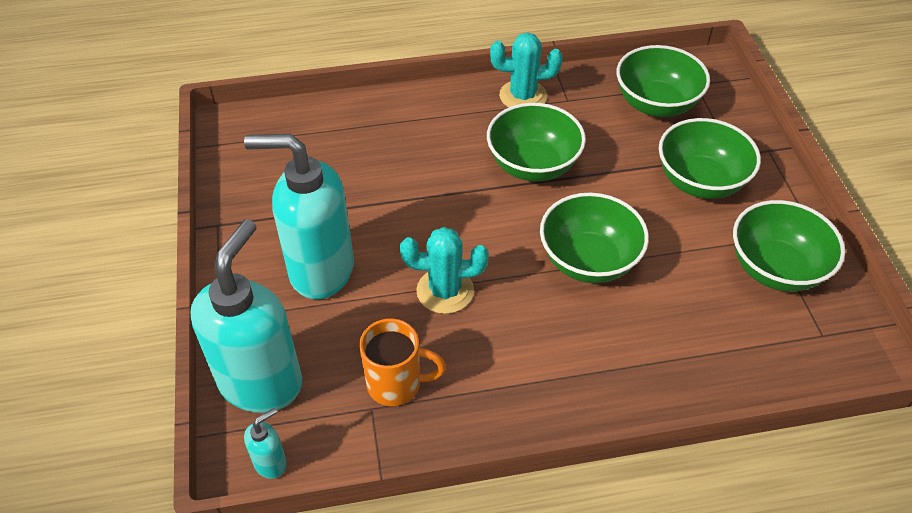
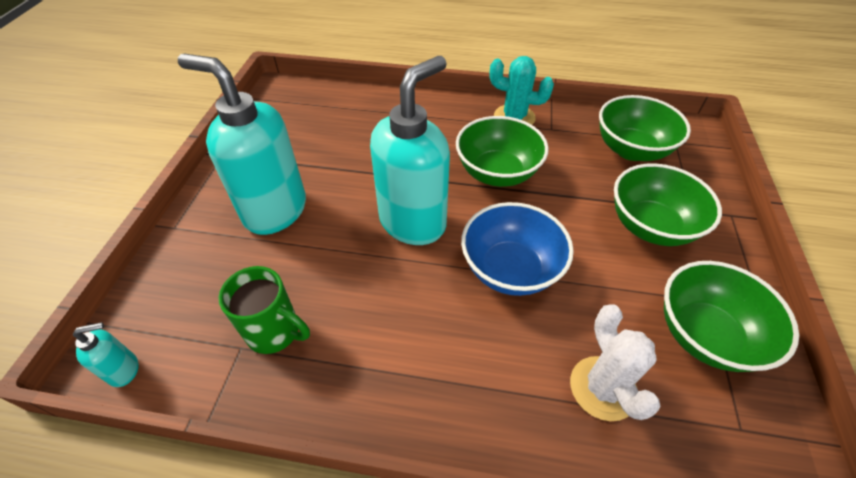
camera: 20 degrees right, 0 degrees up
(261, 382) = (168, 291): turquoise soap dispenser -> turquoise soap dispenser (413, 222)
(396, 384) = (275, 332): orange mug -> green mug
(445, 291) = (365, 258): turquoise cactus -> none
(588, 261) = (510, 269): green bowl -> blue bowl
(708, 338) = (603, 388): none -> white cactus

